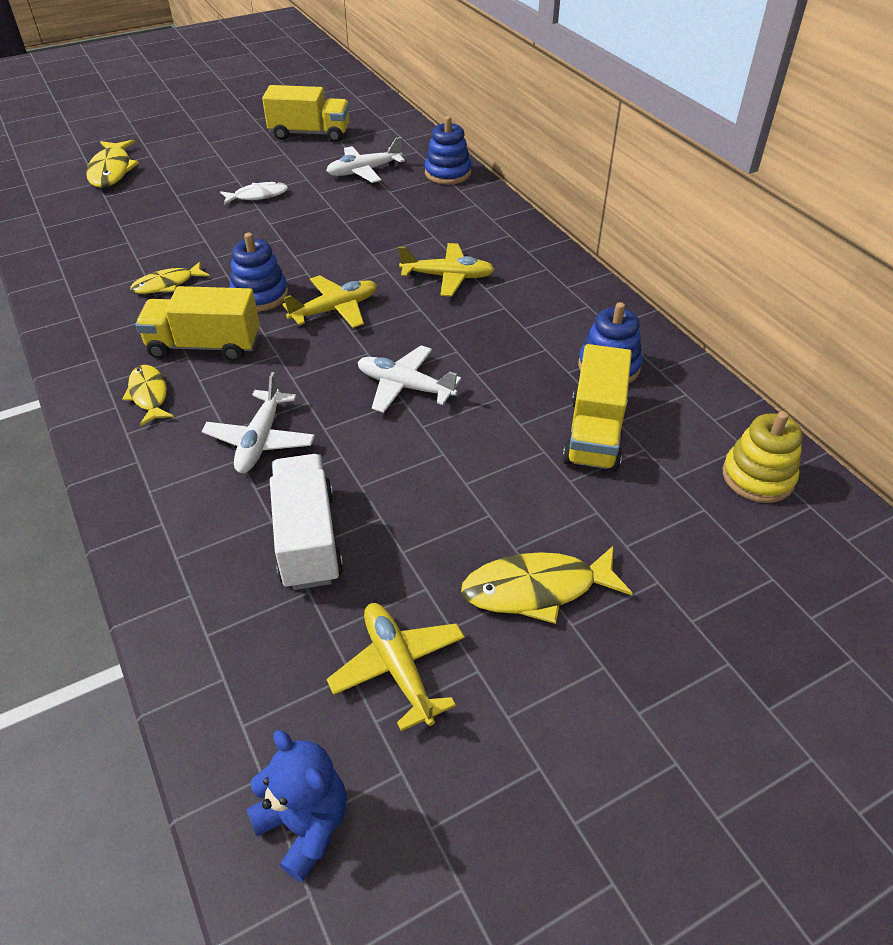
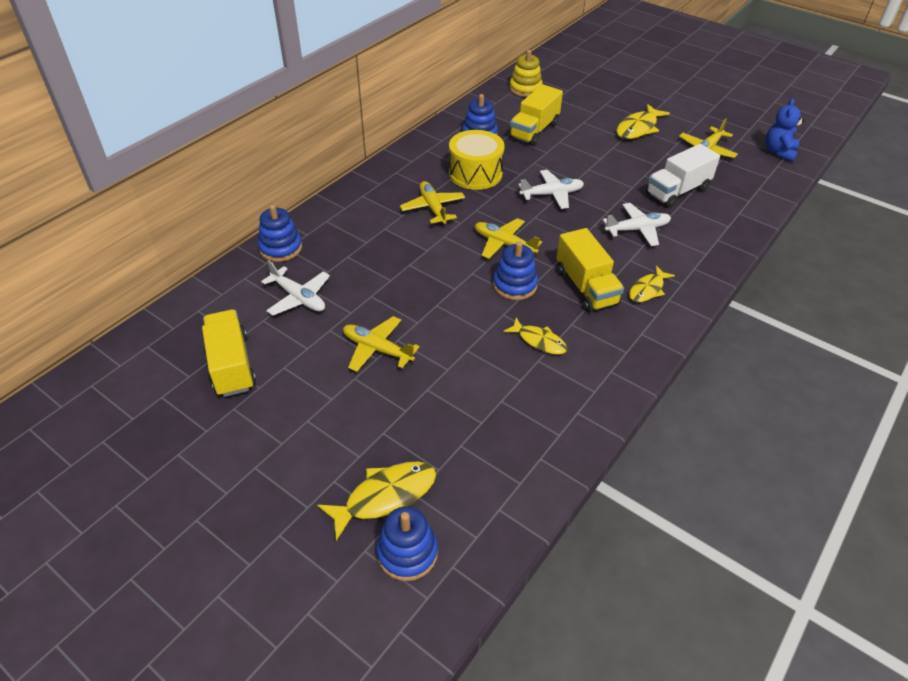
camera: 115 degrees left, 0 degrees up
(60, 170) = (407, 553): none -> blue stacking toy
(258, 196) = (377, 349): white fish -> yellow plane
(404, 386) = (552, 194): white plane -> white plane turned 105 degrees counterclockwise
(503, 331) = (475, 173): none -> yellow drum
(537, 589) = (638, 128): yellow fish -> yellow fish turned 75 degrees clockwise
(594, 433) = (534, 130): yellow truck -> yellow truck turned 135 degrees clockwise

